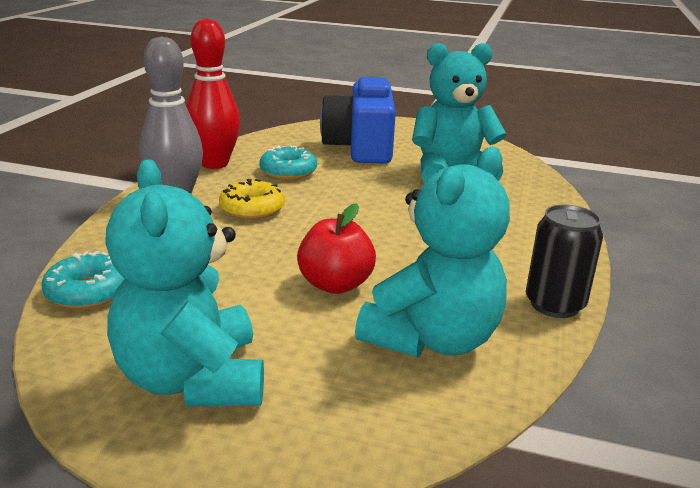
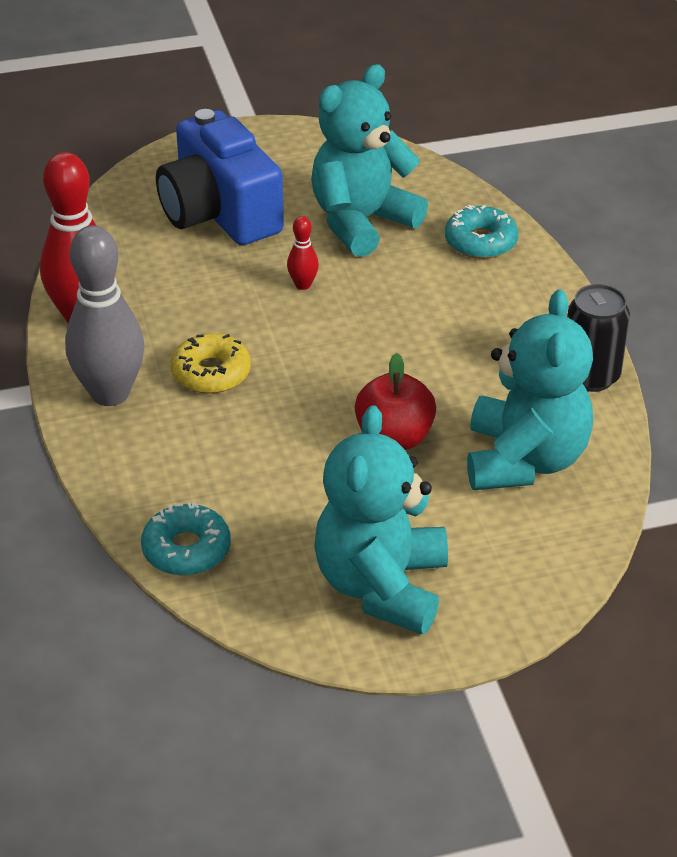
camera: 30 degrees left, 15 degrees up
(192, 379) = (381, 586): turquoise teddy bear -> turquoise teddy bear turned 60 degrees clockwise
(288, 171) = (183, 294): turquoise donut -> turquoise donut (480, 242)
(373, 189) = (303, 285): none -> red bowling pin

